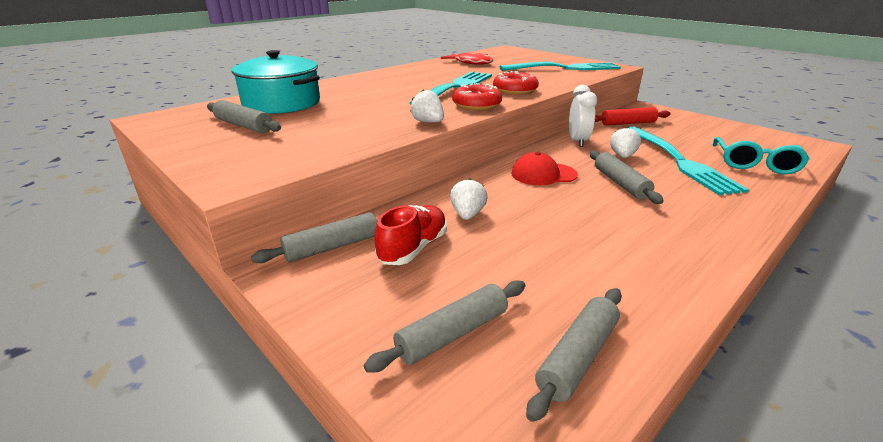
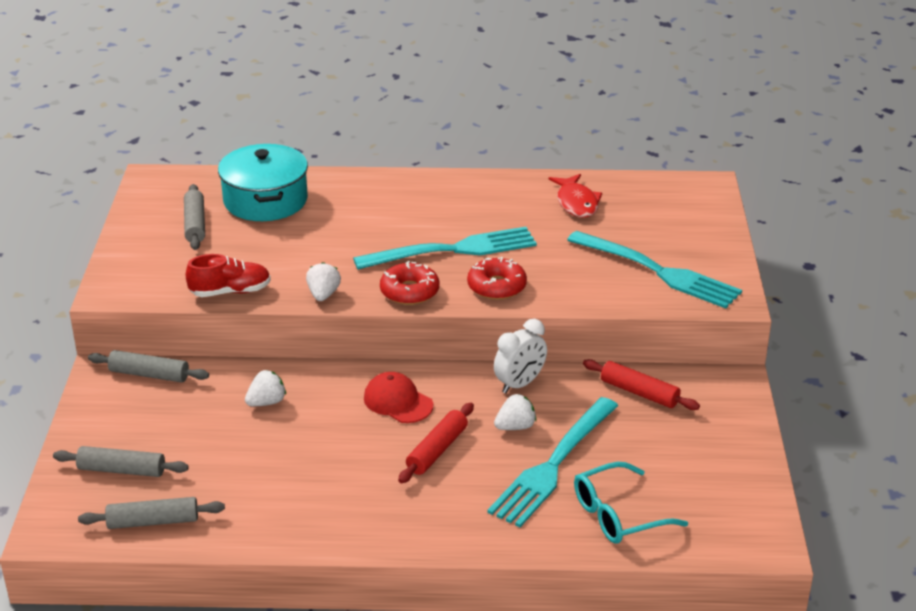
camera: 45 degrees right, 5 degrees up
(413, 248) = (189, 406): red shoe -> red shoe (230, 291)
(620, 183) = (437, 450): grey rolling pin -> red rolling pin

